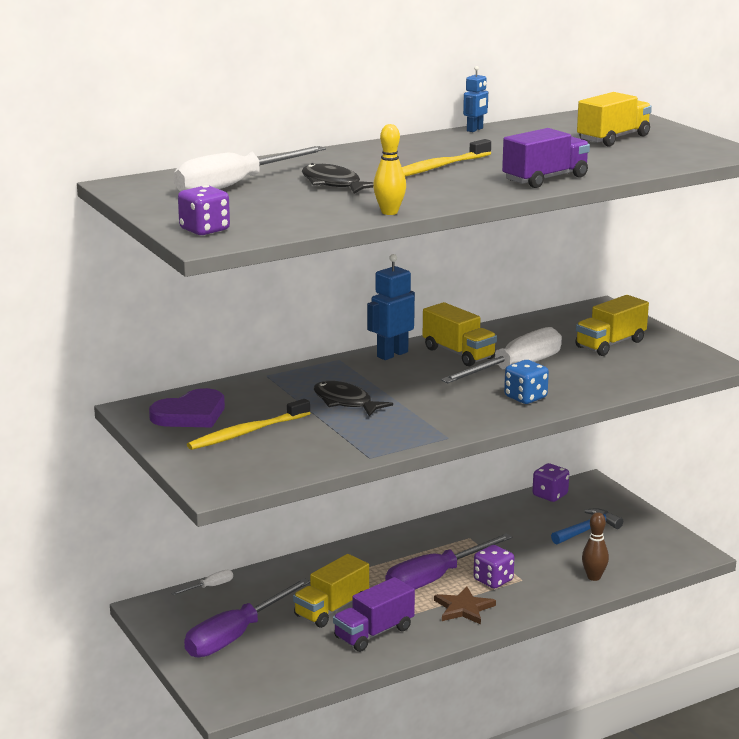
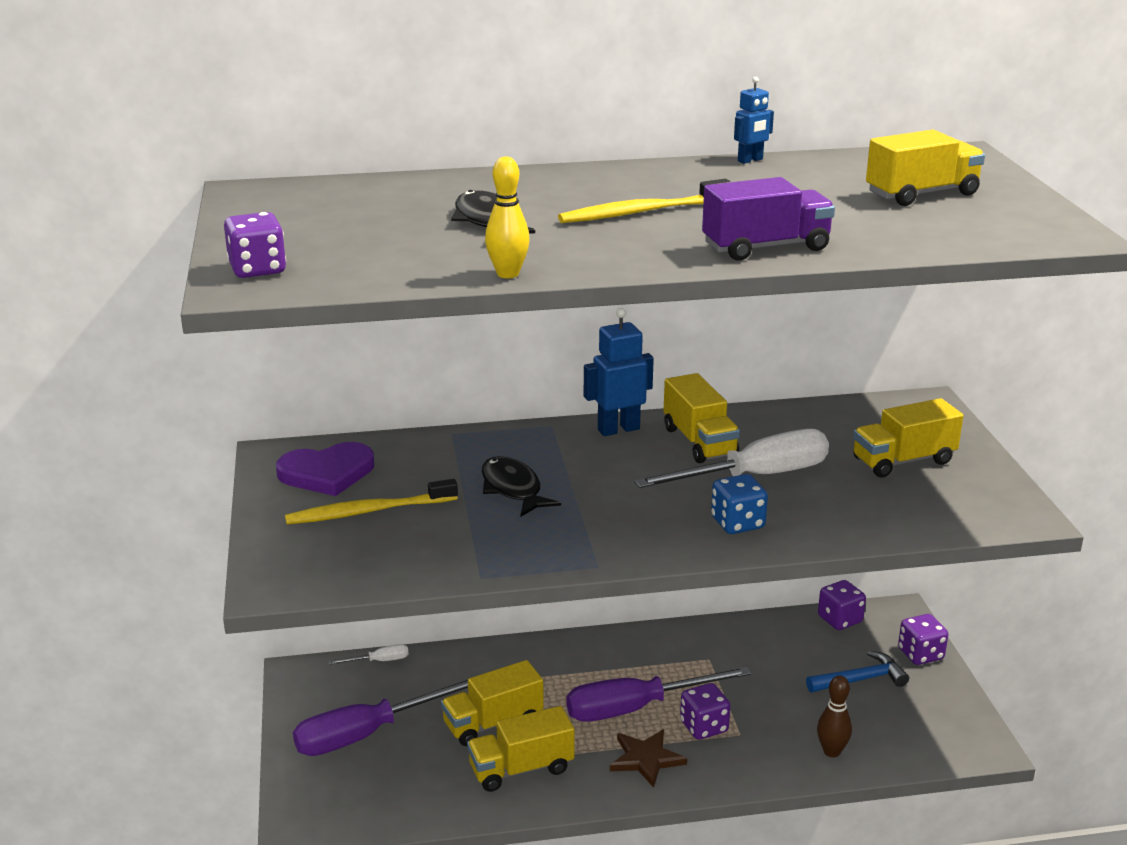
camera: 20 degrees right, 5 degrees up
(235, 185) = (369, 208): white screwdriver -> none
(374, 633) = (521, 769): purple truck -> yellow truck
(620, 506) = (920, 654): none -> purple dice

